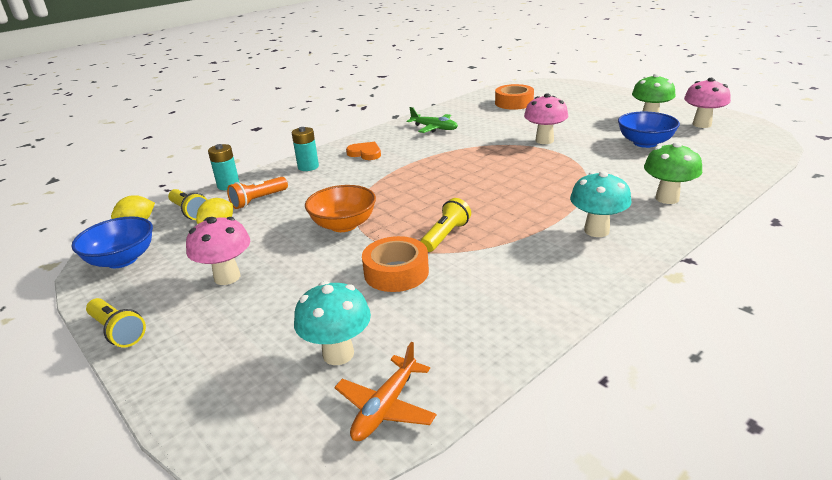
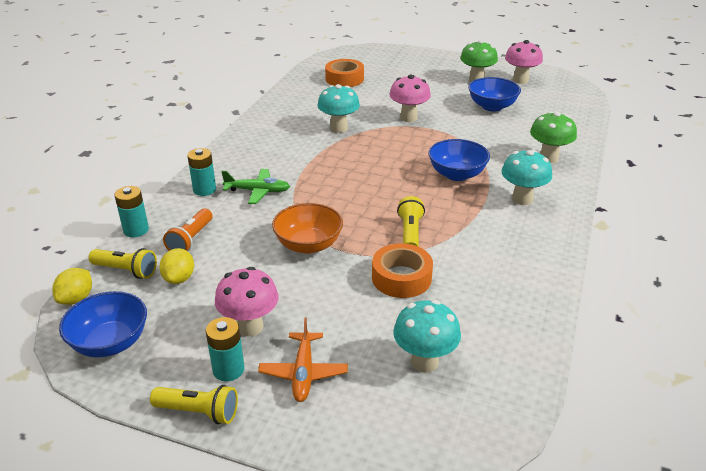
camera: 30 degrees left, 5 degrees up
(174, 306) = (228, 370): none -> turquoise battery
(365, 153) = (250, 162): orange heart -> none
(385, 407) = (500, 389): orange plane -> orange plane (303, 373)
(434, 128) = (293, 120): green plane -> green plane (258, 191)
(468, 139) = (339, 128): none -> turquoise mushroom
(545, 195) = (457, 174): none -> blue bowl

